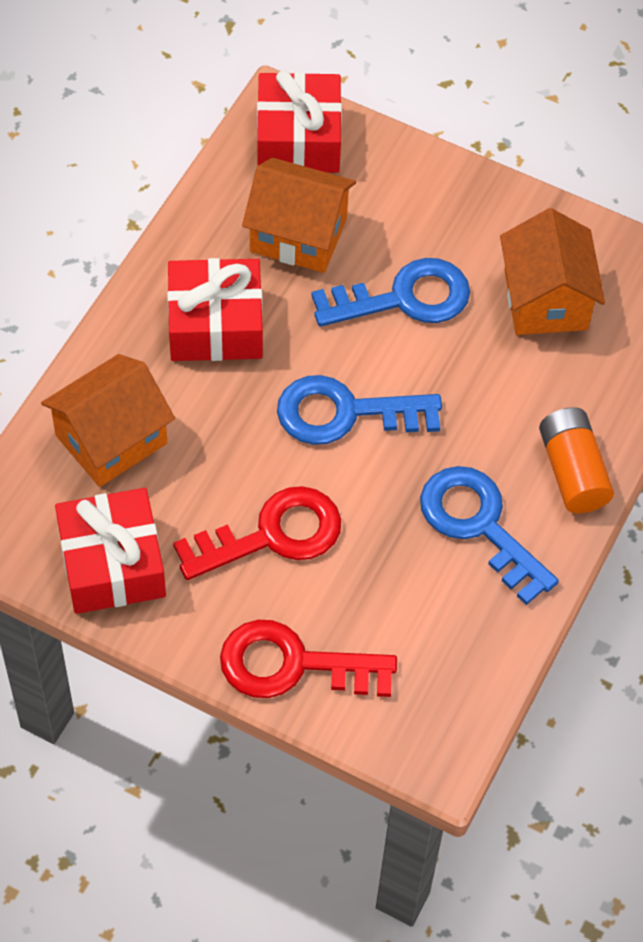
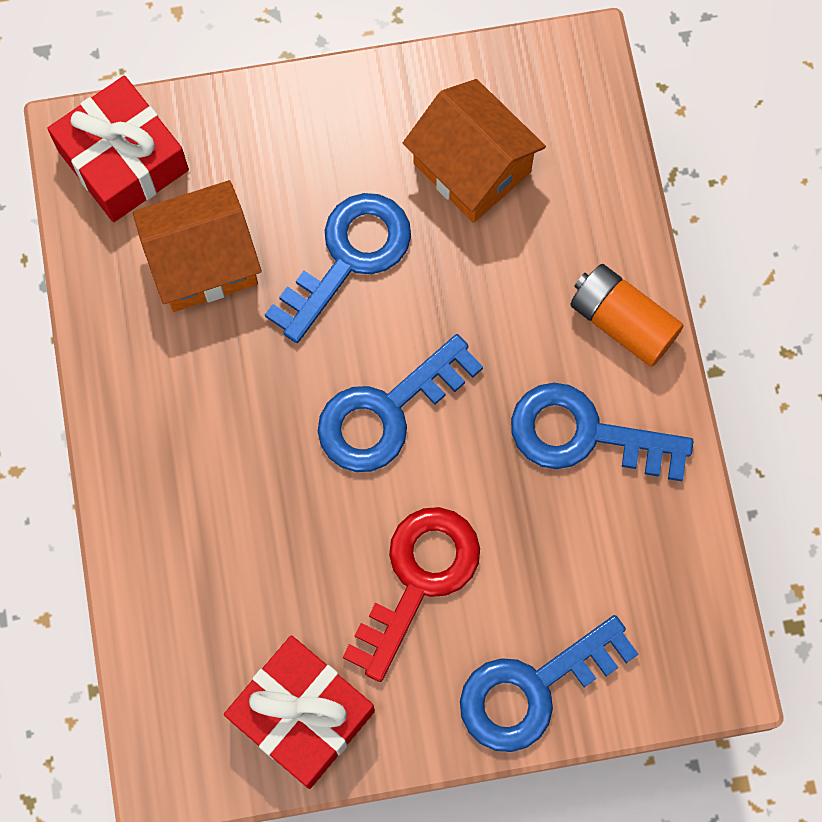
camera: 35 degrees left, 15 degrees up
(111, 439) = (202, 595): orange house -> none
(215, 324) = (202, 409): red gift -> none
(293, 665) = (533, 689): red key -> blue key

